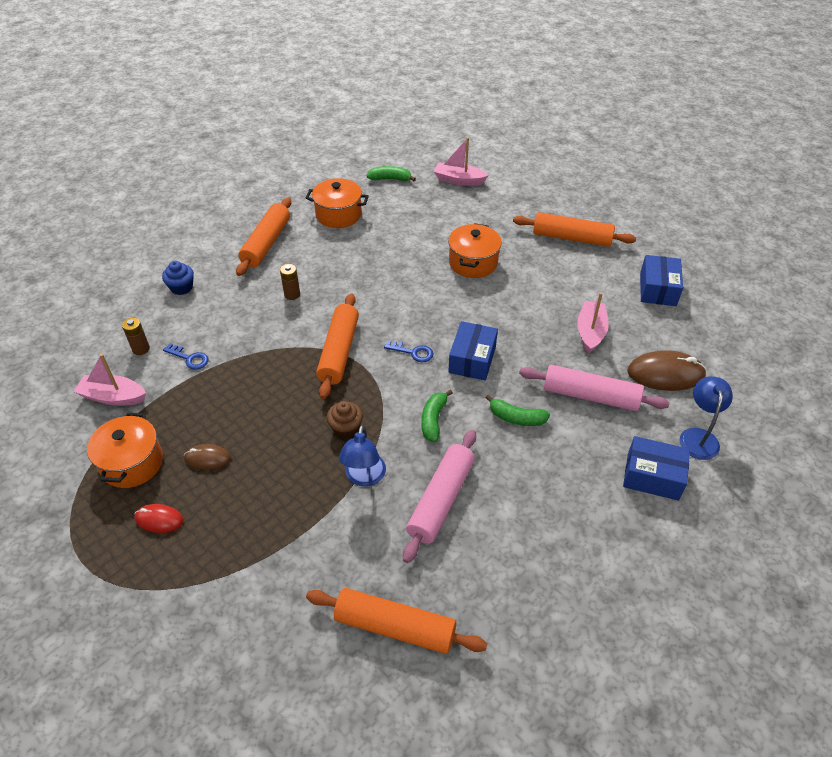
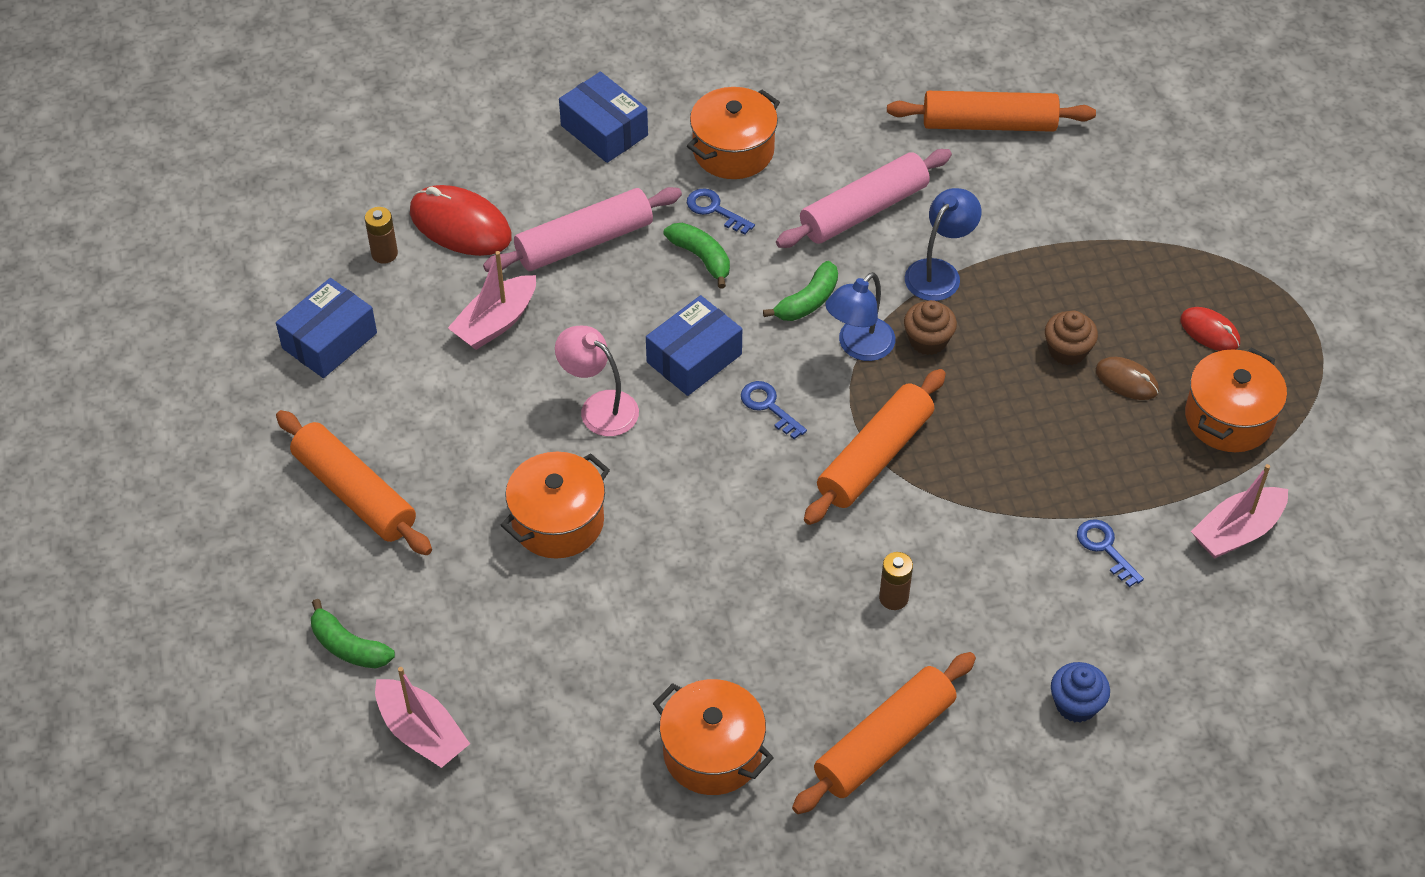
camera: 150 degrees left, 5 degrees up
(113, 397) = (1237, 532): pink boat -> pink boat turned 105 degrees clockwise
(141, 349) = (1177, 601): brown battery -> brown battery (384, 254)
(254, 461) = (1067, 351): none -> brown cupcake
(390, 179) = (550, 807): green banana -> green banana (348, 646)
(395, 626) = (989, 124): orange rolling pin -> orange rolling pin turned 45 degrees counterclockwise
(499, 315) = (599, 407): none -> pink lamp
(535, 453) = (714, 210): none -> blue key
(559, 503) = (733, 151): none -> orange pot
(590, 396) = (584, 242): pink rolling pin -> pink rolling pin turned 75 degrees counterclockwise
(665, 374) = (460, 225): brown mouse -> red mouse
(698, 436) = (506, 143): blue lamp -> blue lamp (859, 347)

